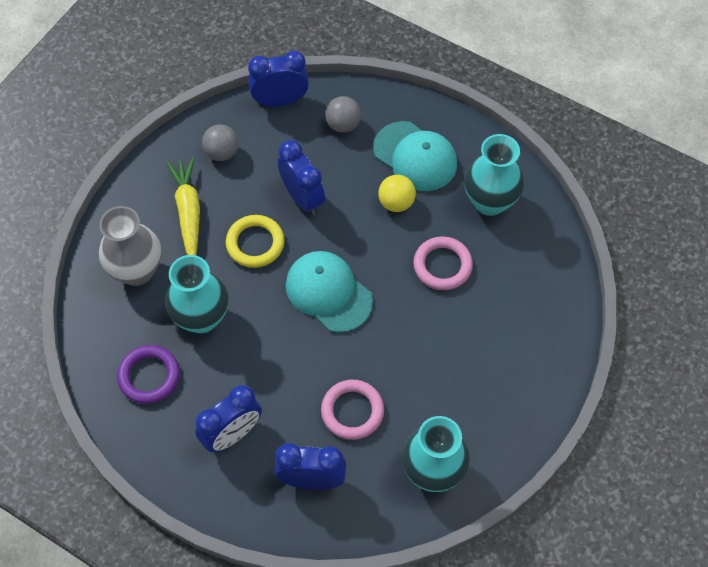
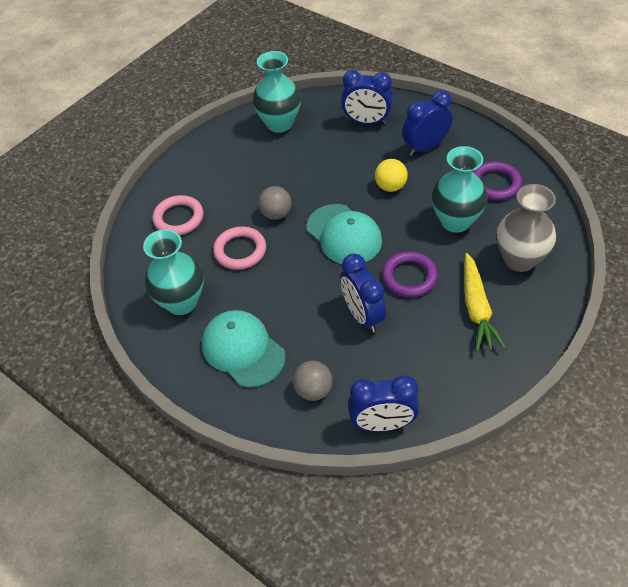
camera: 170 degrees left, 10 degrees down
(222, 152) = (446, 367): grey ball -> grey ball (276, 214)
(255, 243) = (409, 277): yellow ring -> purple ring
(352, 411) = (333, 157): pink ring -> pink ring (179, 218)
(396, 202) = (271, 306): yellow ball -> yellow ball (390, 186)

